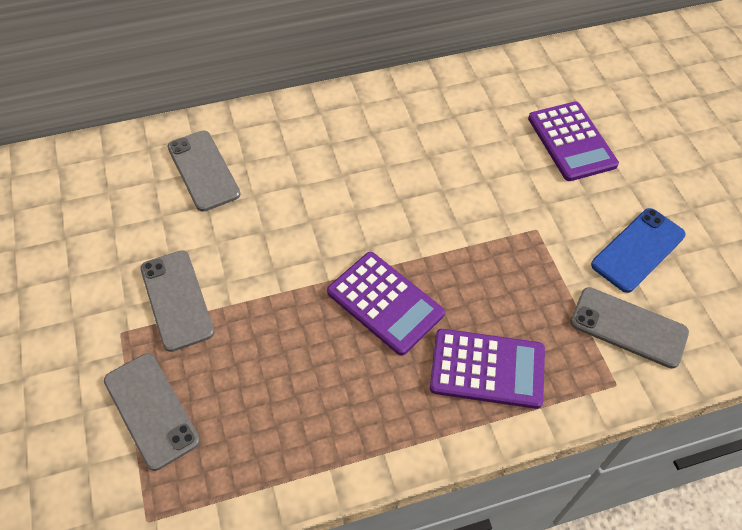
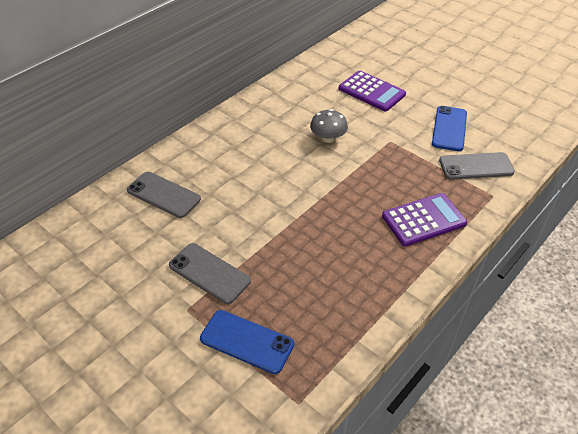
camera: 30 degrees left, 10 degrees down
(151, 410) = (247, 341): grey phone -> blue phone
(385, 303) = (340, 214): purple calculator -> none
(456, 185) = (328, 138): none -> grey mushroom

